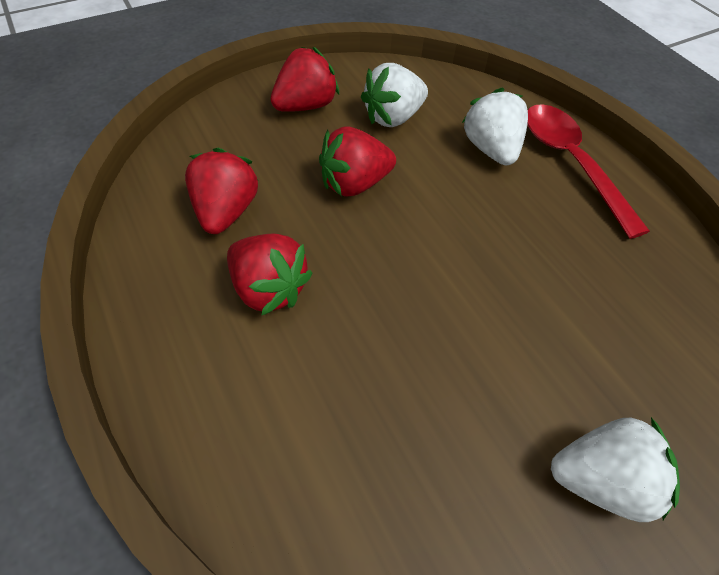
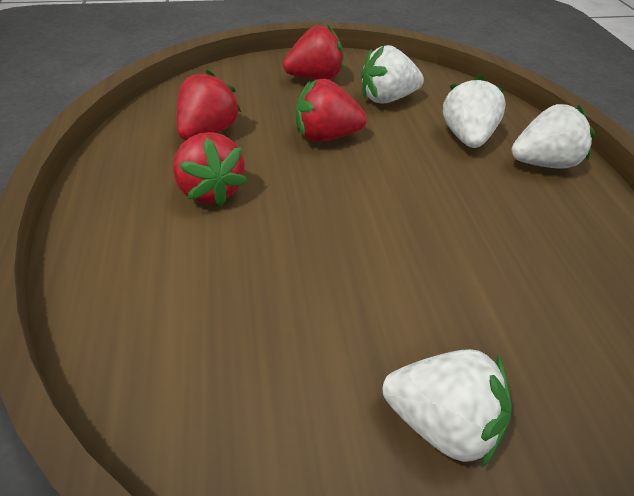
camera: 20 degrees right, 10 degrees down
(571, 164) = (543, 163): red spoon -> white strawberry

